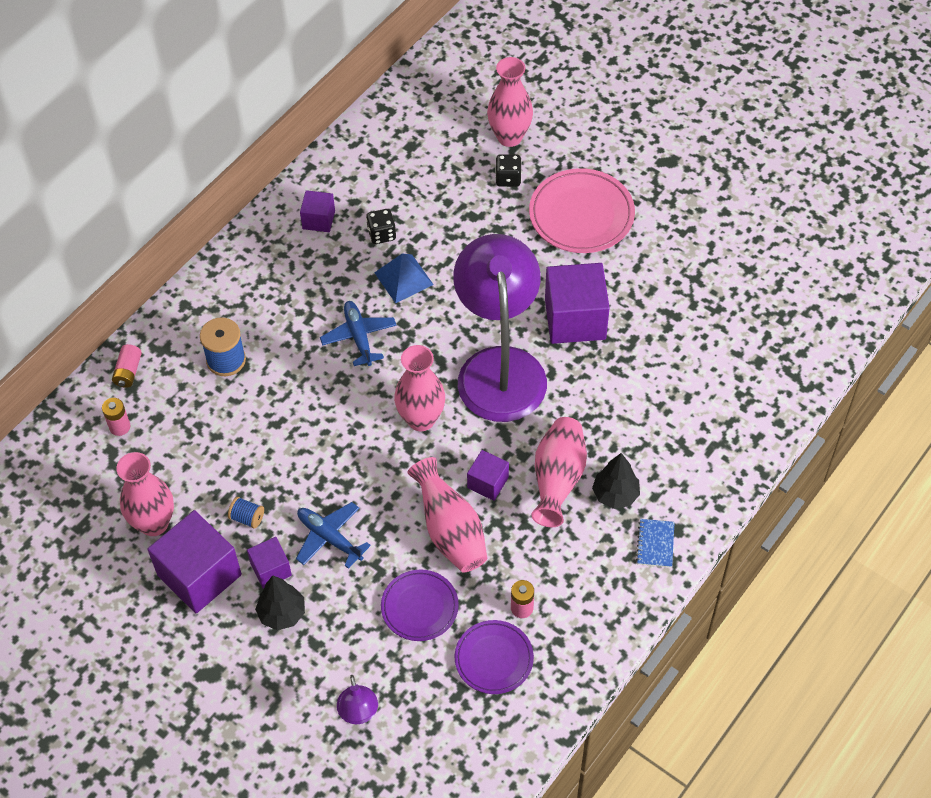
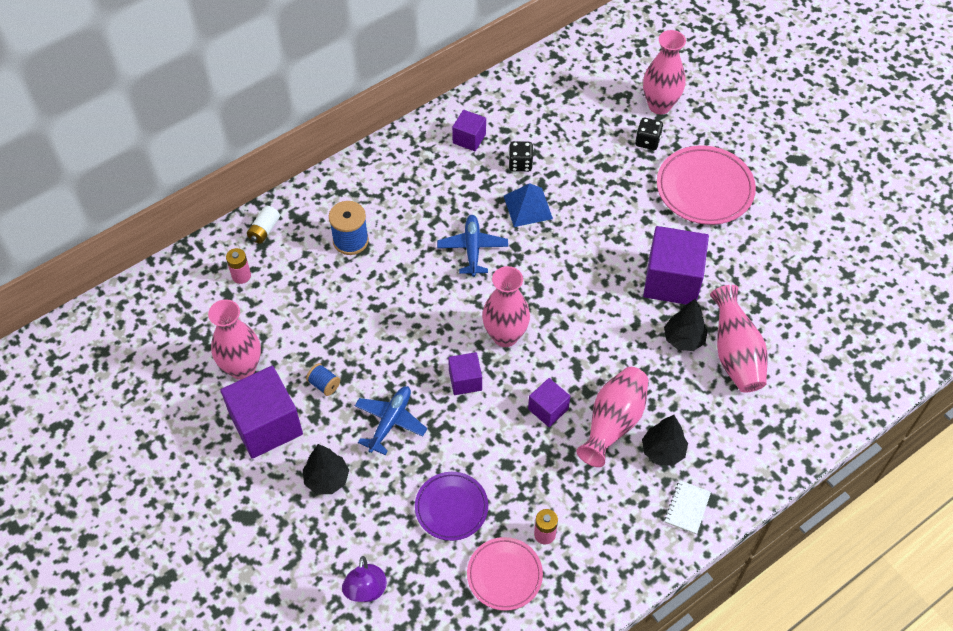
camera: 15 degrees right, 0 degrees up
(128, 371) = (264, 230): pink battery -> white battery
(271, 569) = (330, 436): purple cube -> purple cube (465, 380)
(329, 537) = (390, 422): blue plane -> blue plane turned 60 degrees clockwise
(450, 531) = (500, 444): pink vase -> pink vase (735, 354)
(494, 659) = (504, 575): purple plate -> pink plate
(499, 367) = (590, 307): purple lamp -> none
(604, 377) = (683, 339): none -> black tree
(655, 544) = (687, 508): blue notebook -> white notebook

